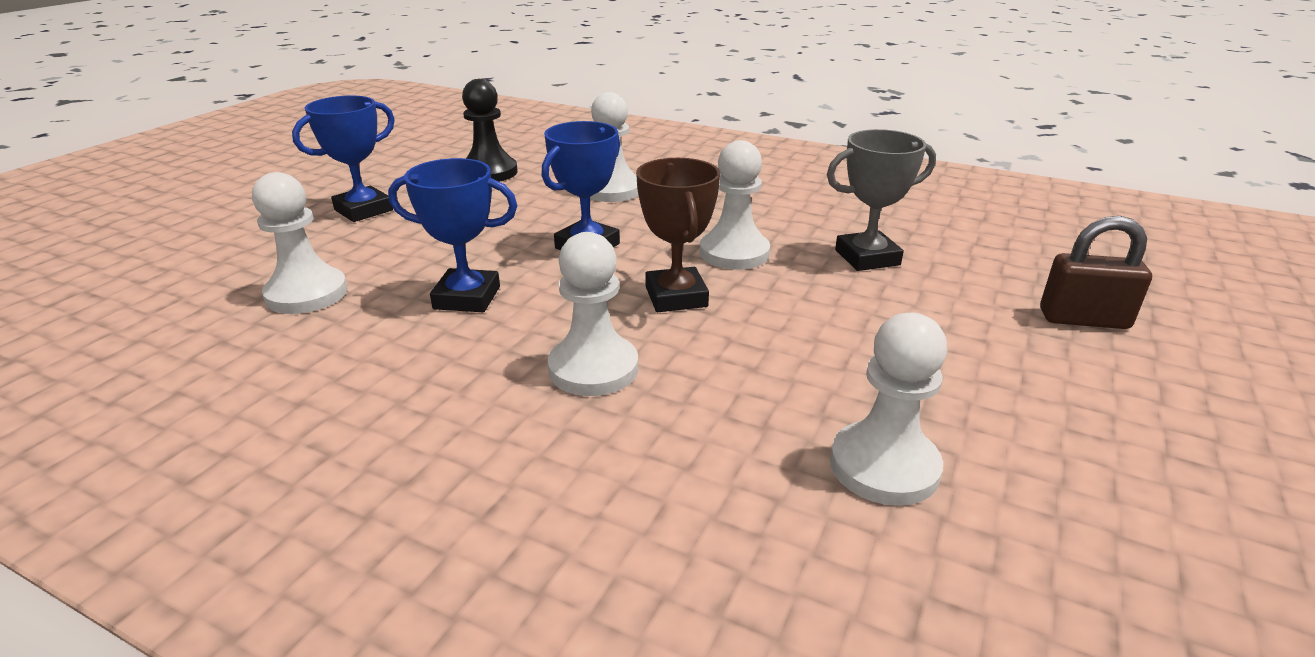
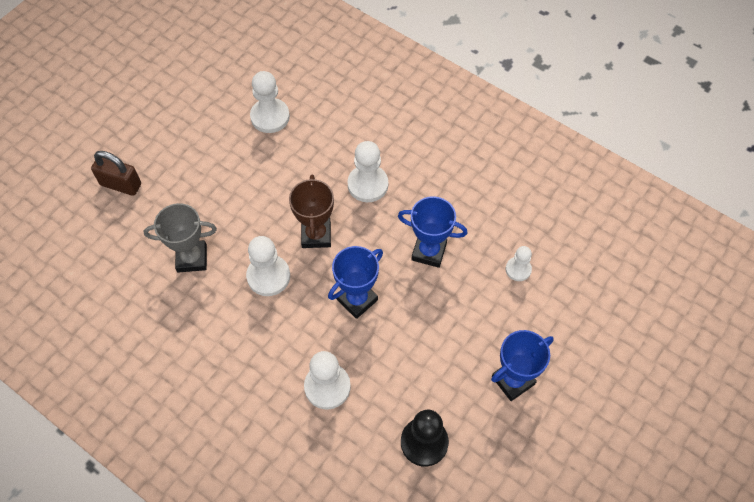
camera: 170 degrees left, 30 degrees up
(307, 294) = (518, 269): white pawn -> white pawn, size x0.60

